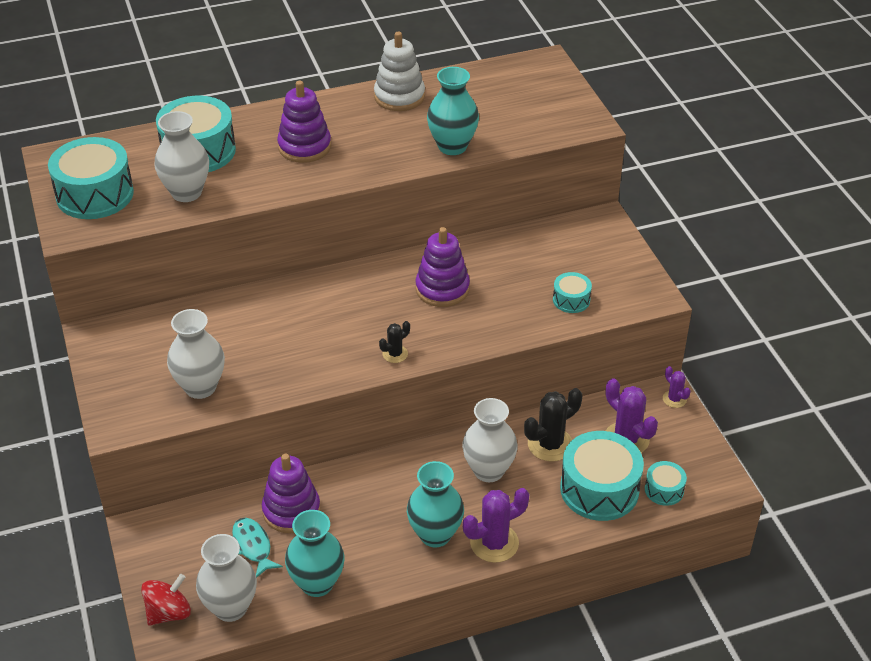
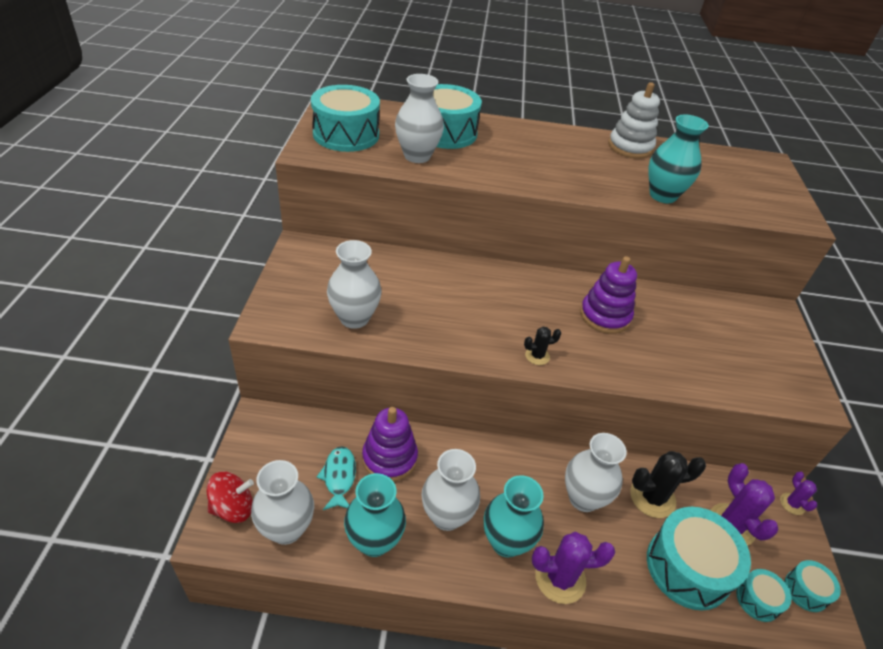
camera: 20 degrees right, 0 degrees up
(304, 147) = (532, 156): purple stacking toy -> none
(371, 536) = (447, 516): none -> white vase
(571, 300) = (725, 371): turquoise drum -> turquoise drum (806, 590)

